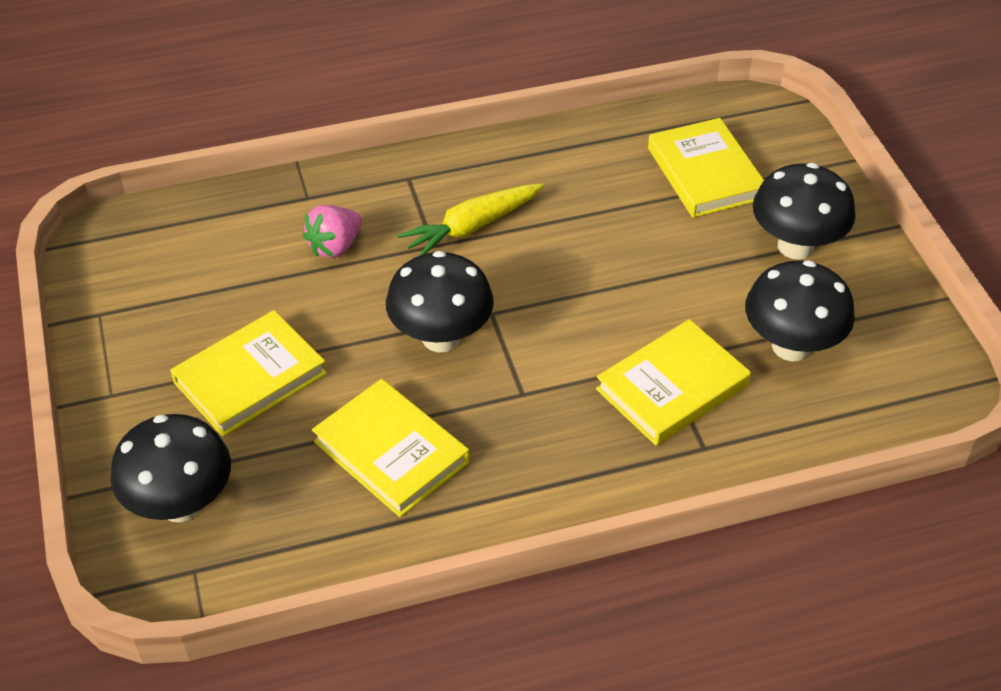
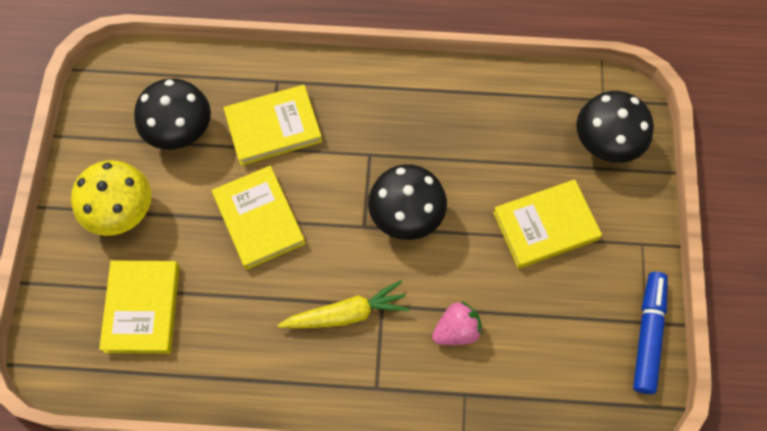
camera: 160 degrees left, 20 degrees up
(95, 302) = (648, 334): none -> blue marker
(391, 452) = (467, 139): yellow book -> yellow book (259, 219)
(795, 246) = (122, 213): black mushroom -> yellow mushroom

